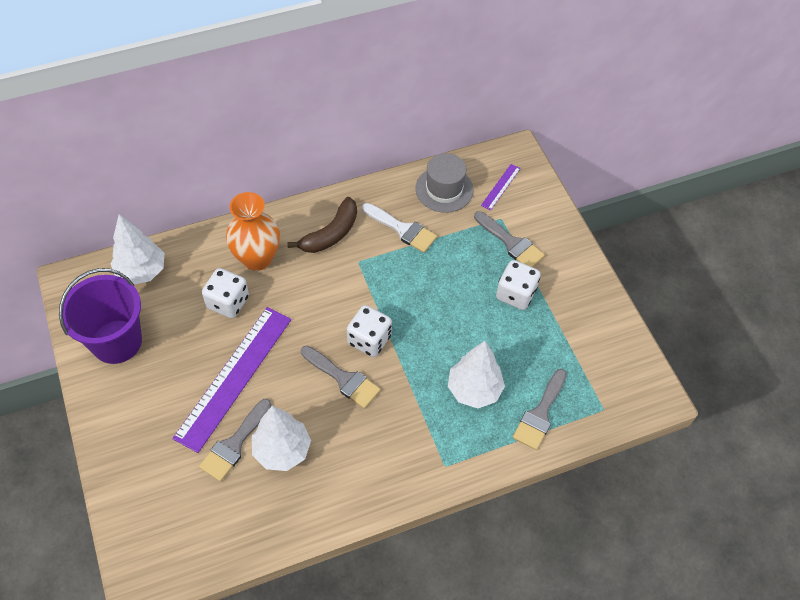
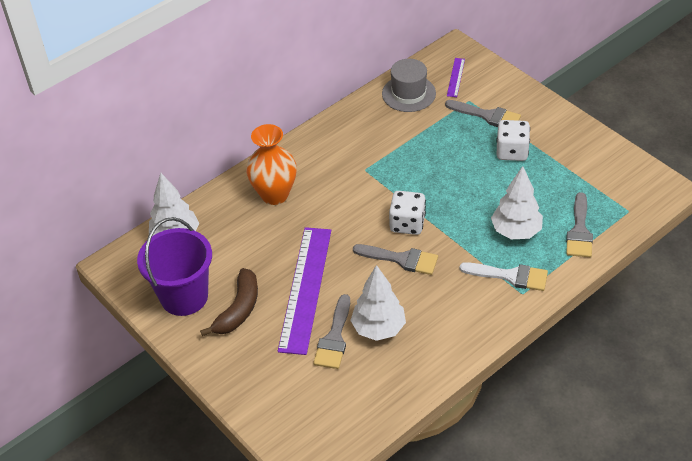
camera: 15 degrees left, 10 degrees down
(228, 302) = (267, 235): white dice -> none
(331, 234) = (329, 156): brown banana -> brown banana (238, 309)
(402, 229) = (389, 134): white brush -> white brush (510, 276)

